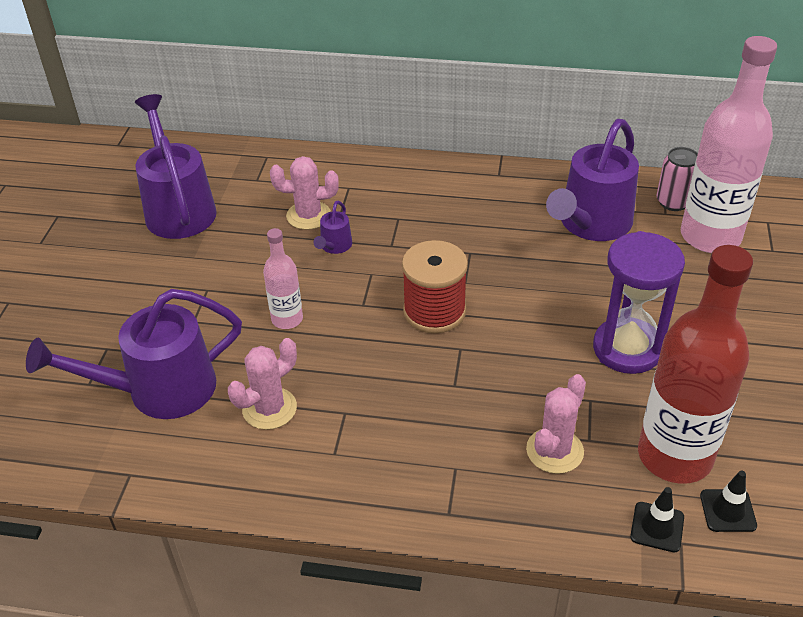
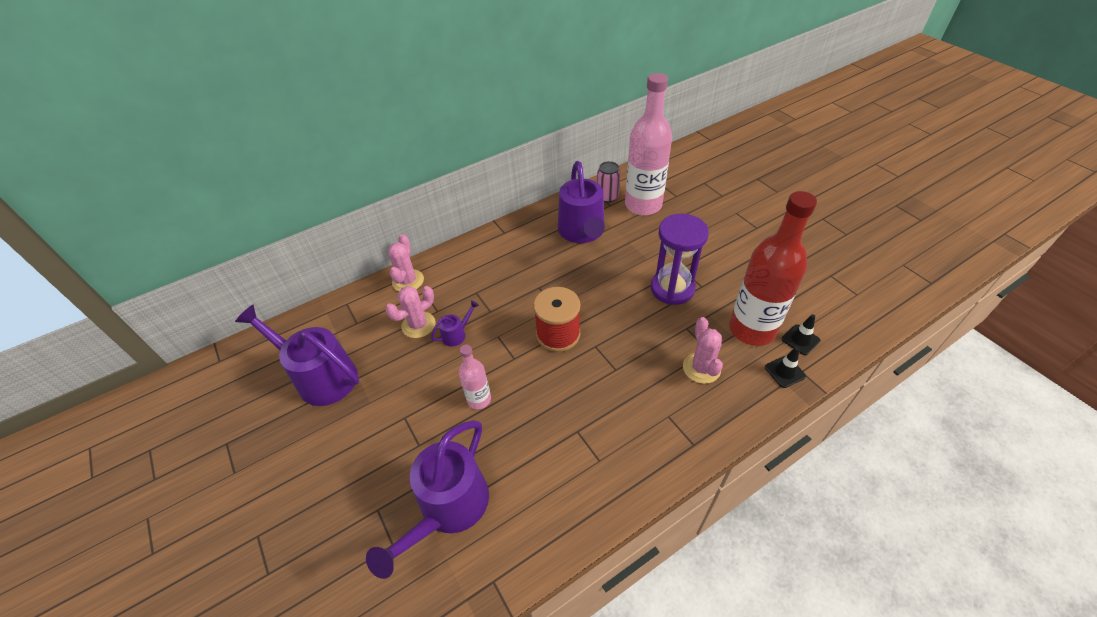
camera: 40 degrees left, 5 degrees up
(269, 408) = (532, 463): pink cactus -> pink cactus (408, 281)
(334, 246) = (457, 334): purple watering can -> purple watering can turned 105 degrees counterclockwise

